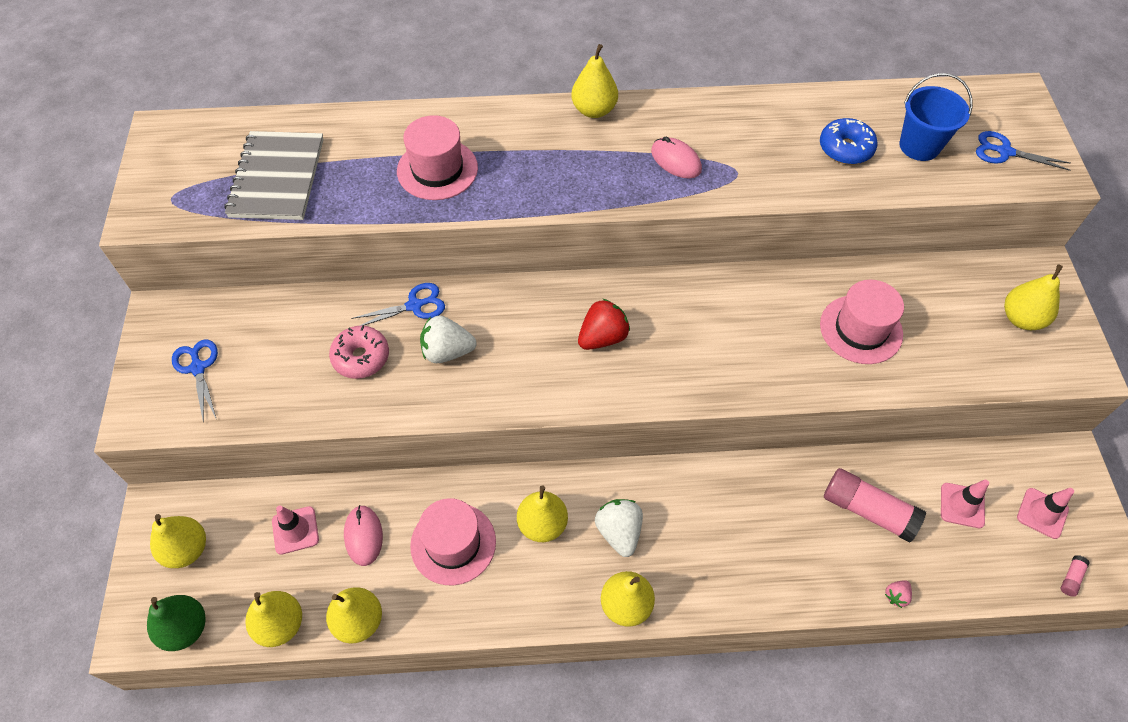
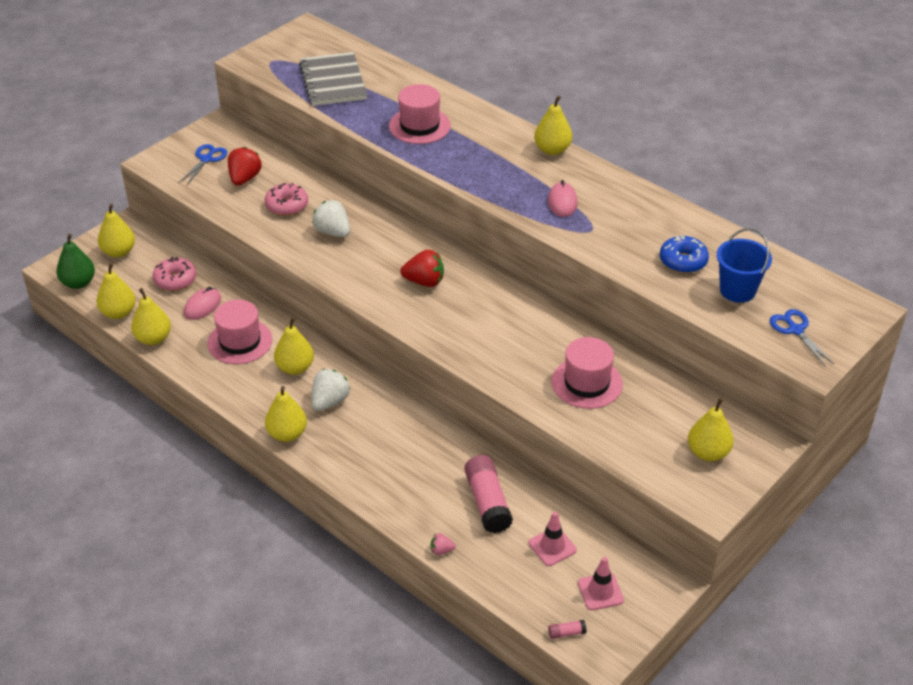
camera: 45 degrees right, 15 degrees down
(273, 359) = (244, 178): none -> red strawberry
(277, 178) = (333, 81): grey notebook -> grey notebook turned 60 degrees counterclockwise
(295, 530) = (175, 280): pink traffic cone -> pink donut
(414, 305) = (345, 201): blue scissors -> none

